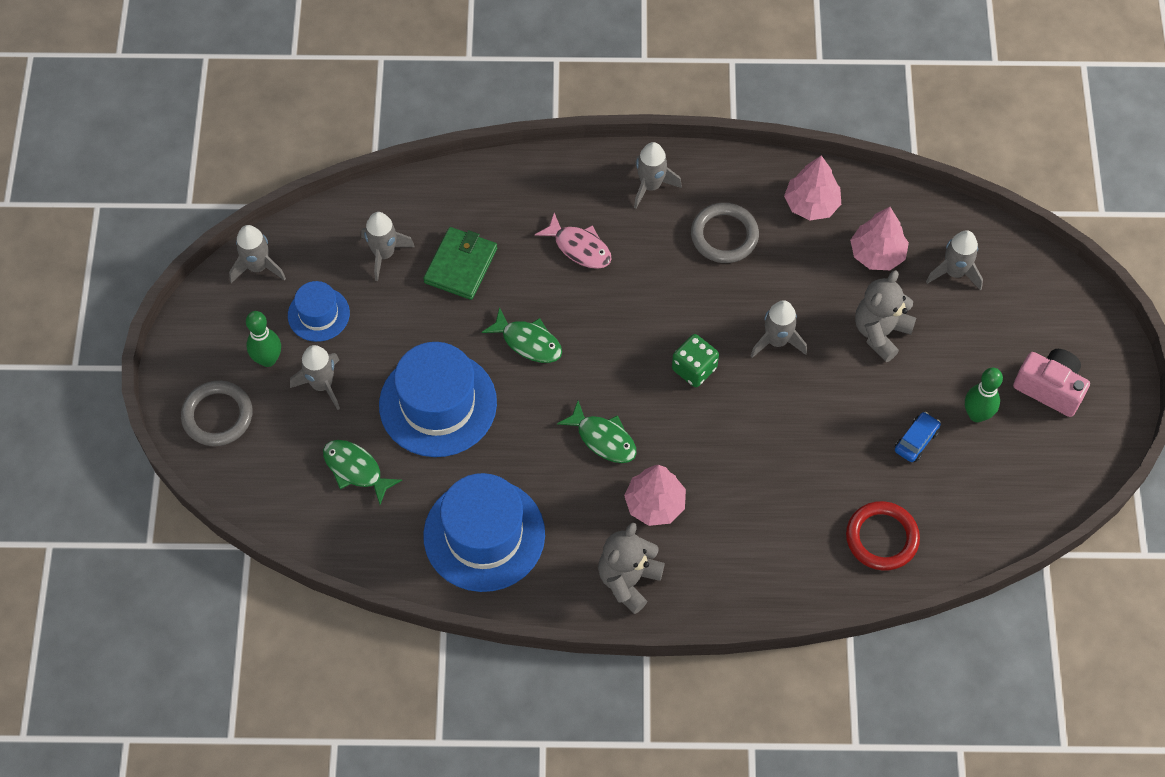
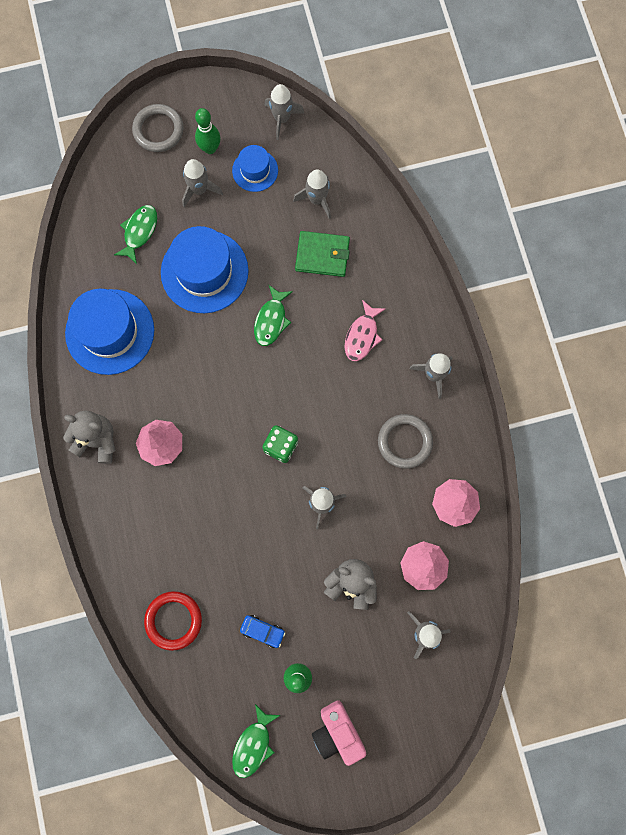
camera: 75 degrees right, 15 degrees up
(603, 438) = (205, 394): green fish -> green fish (253, 744)
(1049, 388) = (337, 732): pink camera -> pink camera turned 135 degrees clockwise

